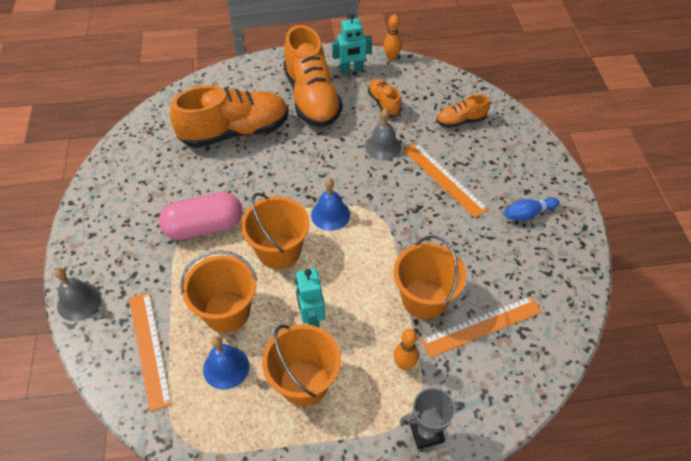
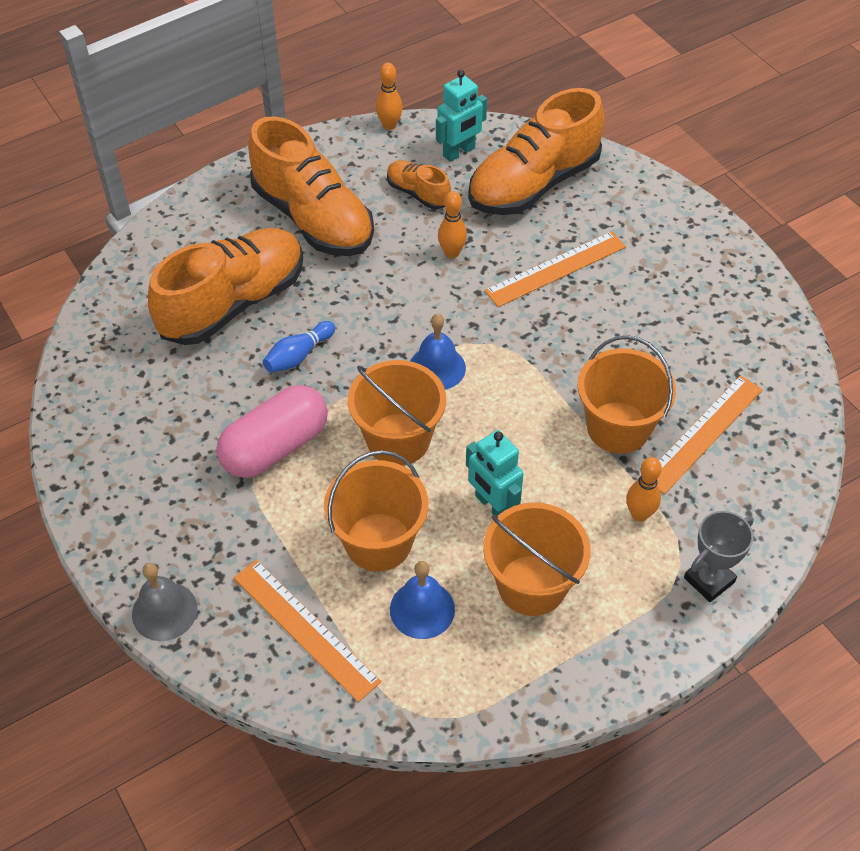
camera: 25 degrees left, 0 degrees up
(351, 70) = (344, 160): turquoise robot -> turquoise robot (459, 152)
(383, 146) = (452, 253): grey bell -> orange bowling pin
(444, 179) = (556, 269): orange ruler -> orange ruler turned 60 degrees counterclockwise
(460, 121) = (533, 184): orange shoe -> orange shoe, size x2.08
(528, 214) = (683, 276): blue bowling pin -> blue bowling pin (298, 356)

